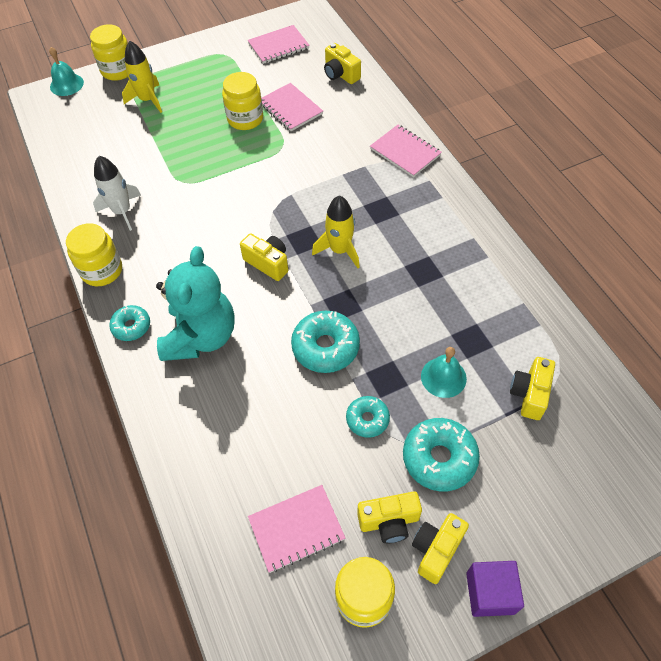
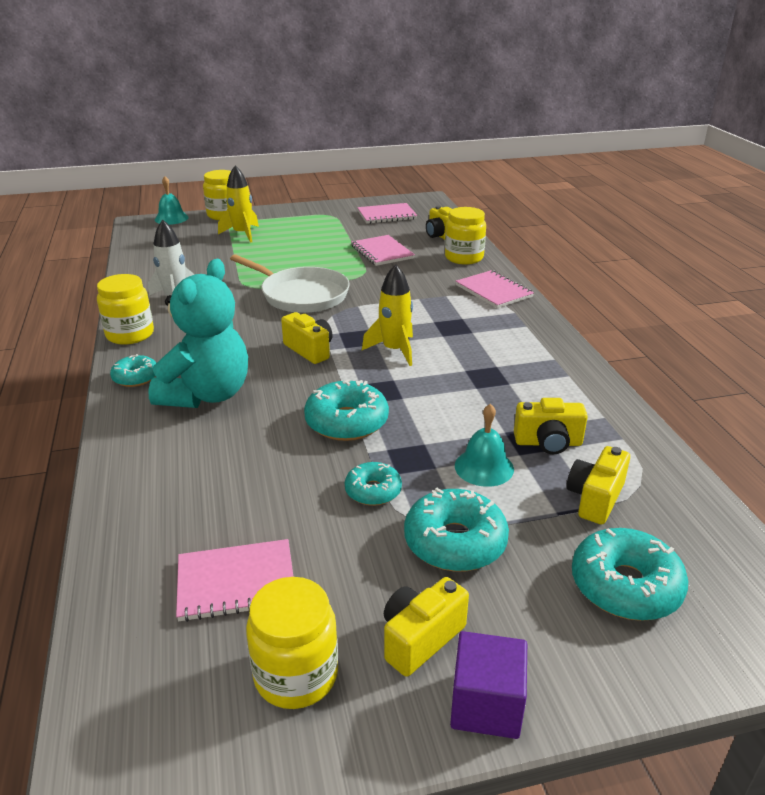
camera: 10 degrees right, 25 degrees down
(236, 187) = (301, 295): none -> white pan
(245, 119) = (332, 254): yellow jar -> yellow jar (464, 258)
(389, 521) = (364, 596): yellow camera -> yellow camera (548, 443)
(562, 474) = (625, 586): none -> turquoise donut

